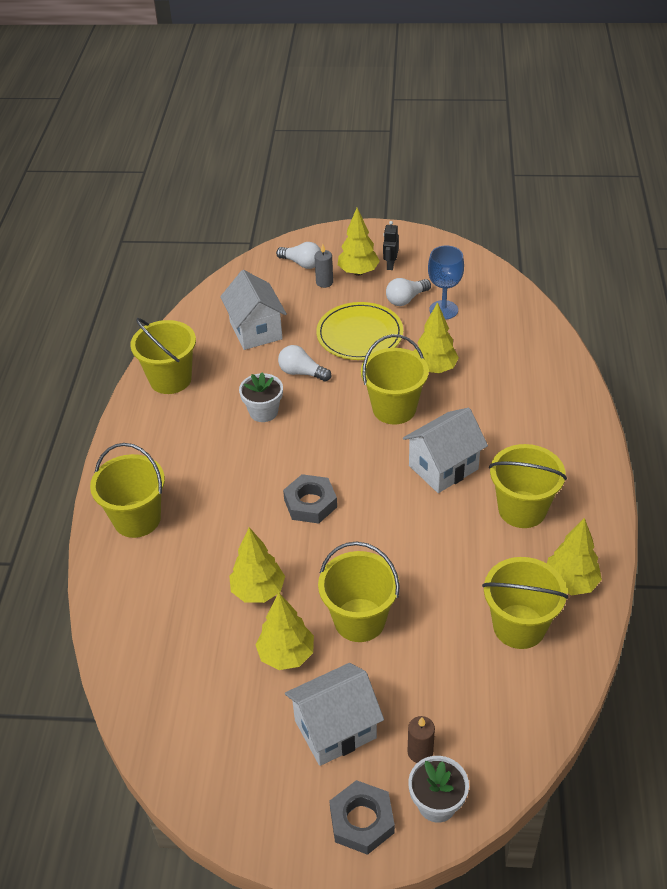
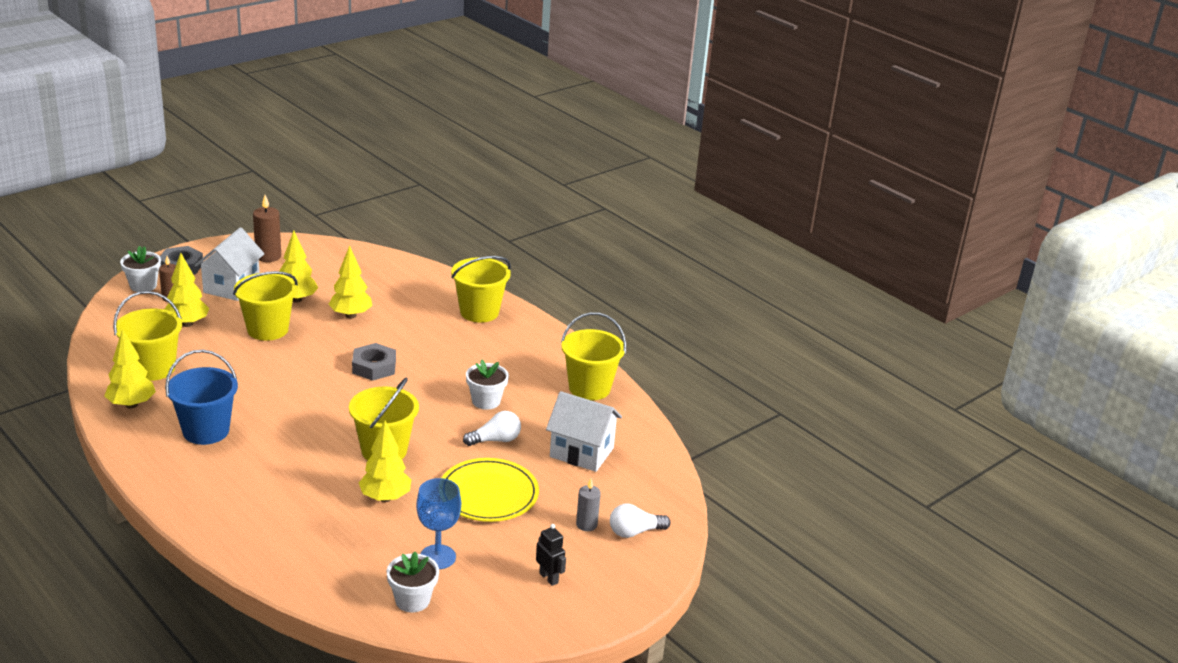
camera: 130 degrees right, 15 degrees down
(241, 771) = (268, 256): none -> brown candle
(358, 272) = (569, 552): yellow tree -> yellow tree (187, 324)
(406, 299) = (487, 549): white light bulb -> none
(443, 467) = (297, 430): white house -> none
(488, 292) = (412, 600): none -> white flower pot
(522, 509) = (206, 431): yellow bucket -> blue bucket

